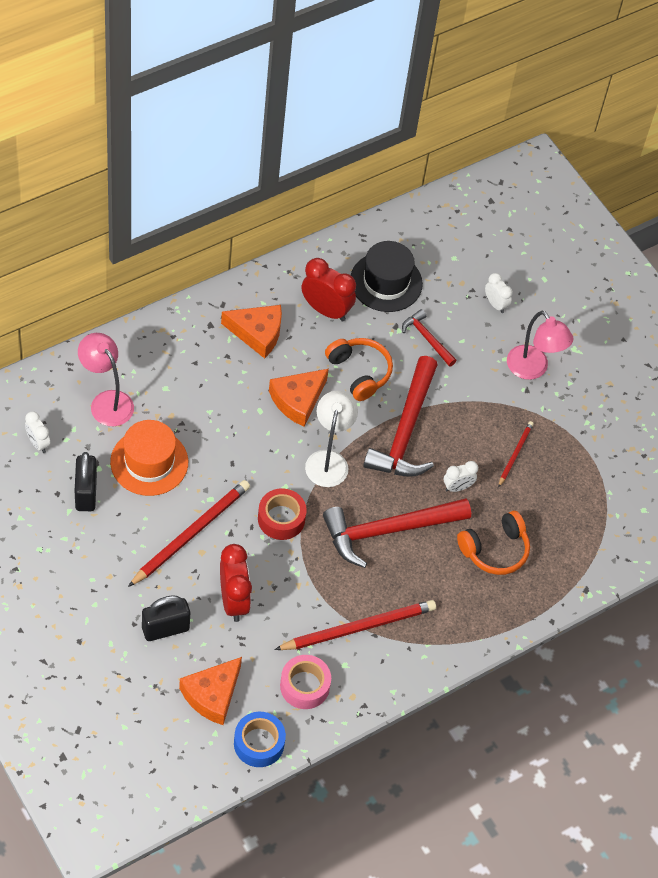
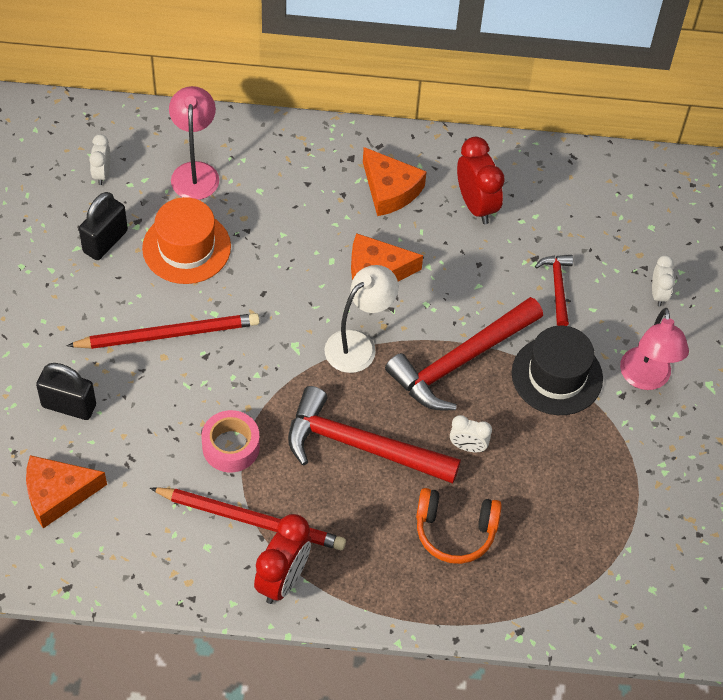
camera: 40 degrees right, 0 degrees up
(234, 600) = (154, 419): red clock -> red clock (283, 580)
(259, 743) = (60, 567): blue tape -> none
(281, 519) = (265, 371): red tape -> none
(304, 686) = (151, 542): pink tape -> pink tape (231, 447)
(359, 372) = (460, 280): orange headphones -> none
(386, 282) = (560, 212): black hat -> black hat (557, 375)
(515, 454) = (556, 450): red pencil -> none

